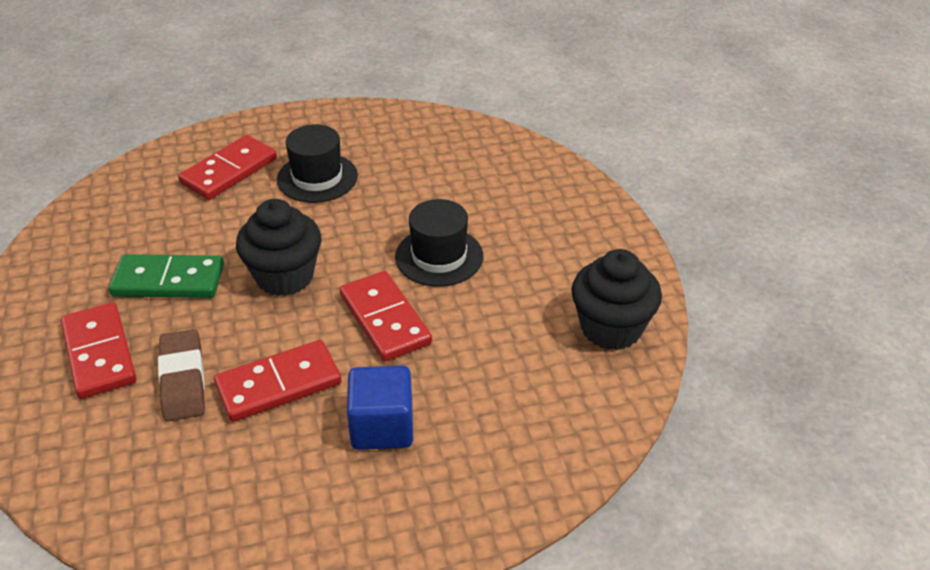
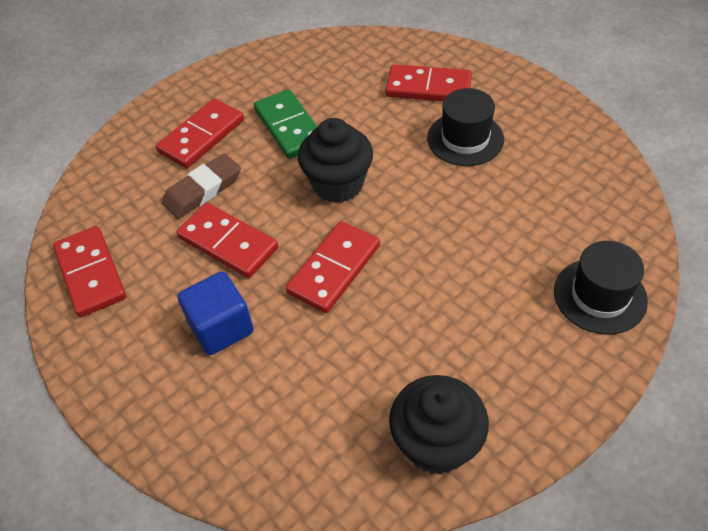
camera: 65 degrees right, 10 degrees up
(205, 521) = (90, 273): none -> red domino
(439, 256) = (433, 266): black hat -> black hat (600, 296)

